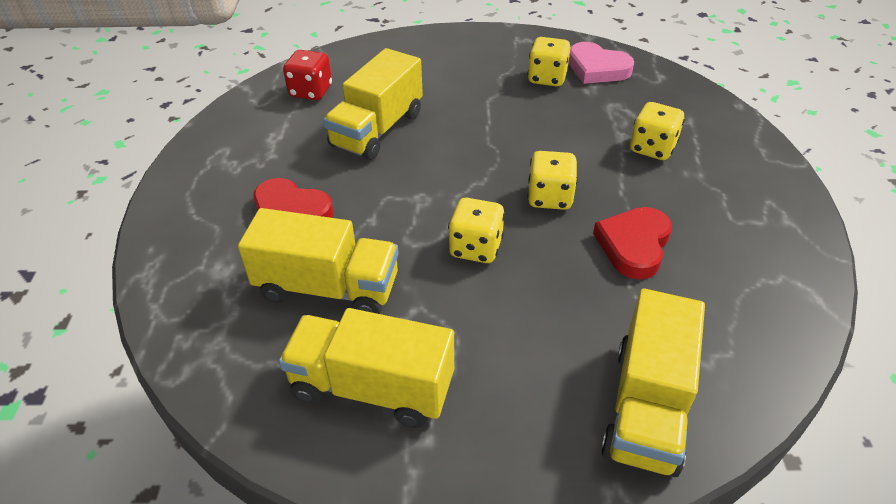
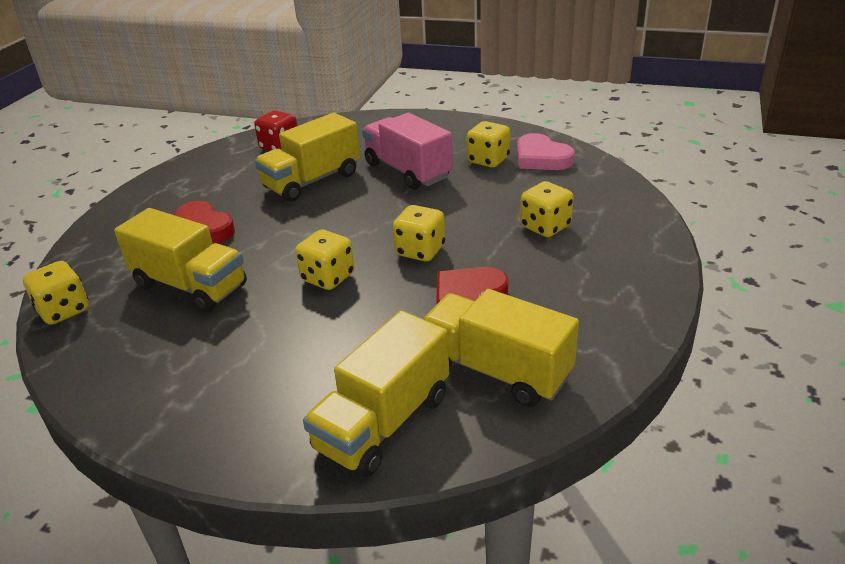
camera: 20 degrees right, 10 degrees down
(194, 352) = (64, 310): none -> yellow dice
(372, 387) = (172, 360): yellow truck -> yellow truck (496, 370)
(473, 102) = (408, 171): none -> pink truck

